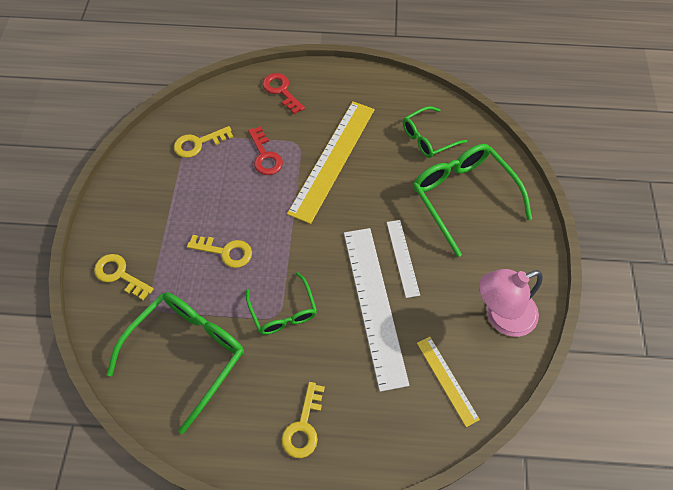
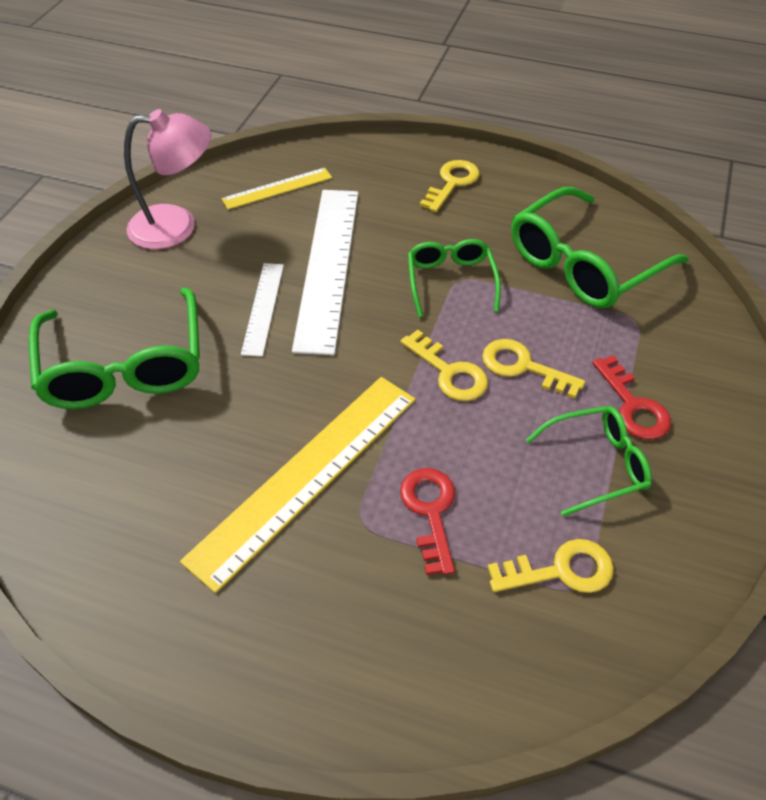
camera: 165 degrees left, 10 degrees down
(120, 275) = (689, 369): yellow key -> yellow key (449, 372)
(281, 91) = (359, 664): red key -> red key (632, 405)
(427, 138) = (115, 476): green glasses -> green glasses (597, 464)
(447, 380) = (277, 188): yellow ruler -> yellow ruler turned 75 degrees clockwise

